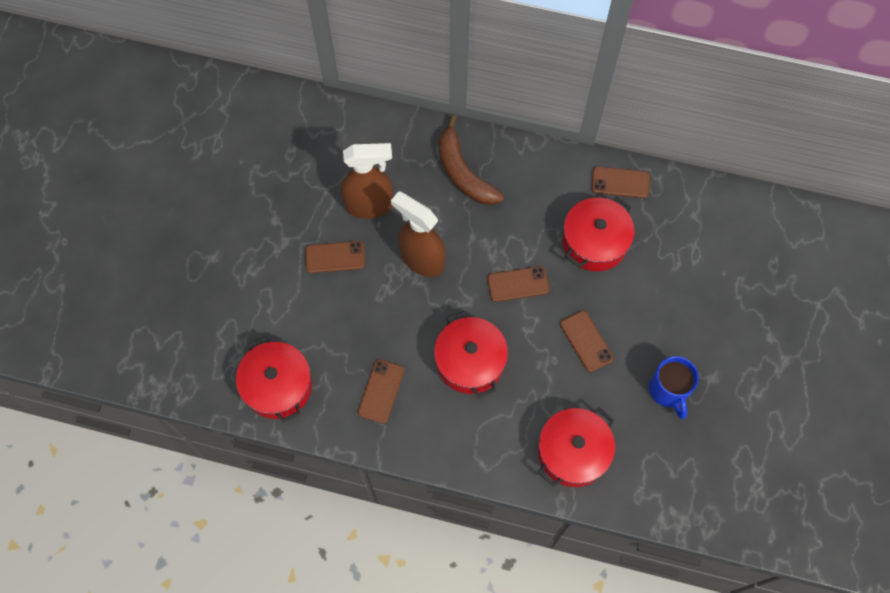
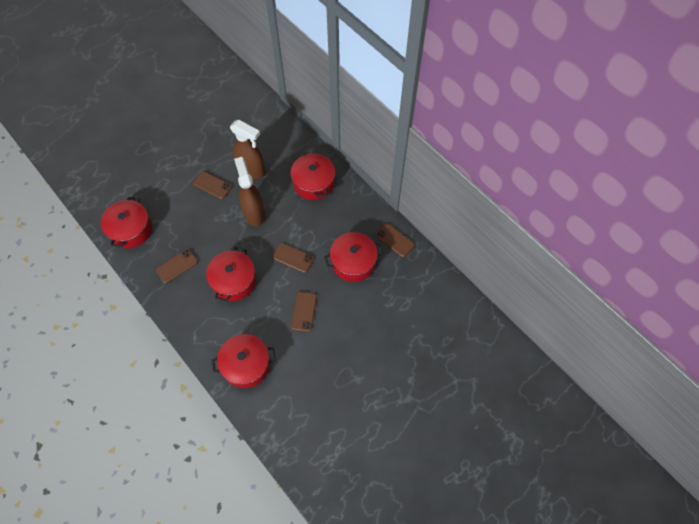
camera: 35 degrees right, 5 degrees down
(463, 172) = (313, 183): brown banana -> red pot
(668, 390) = (327, 368): blue mug -> none

